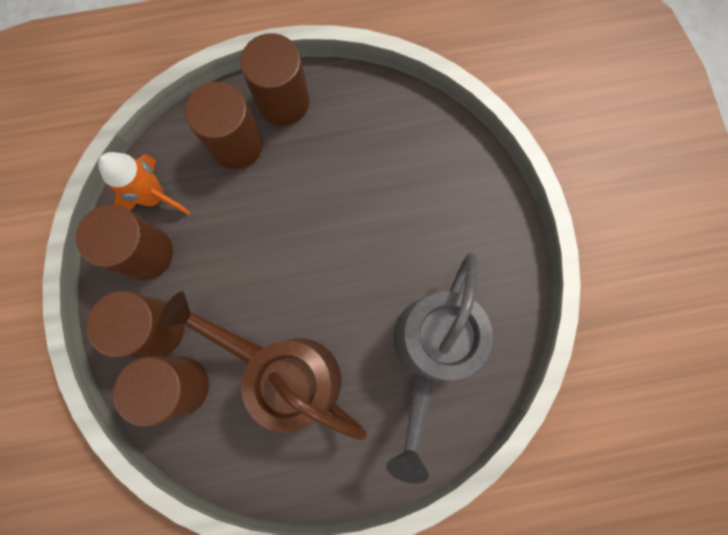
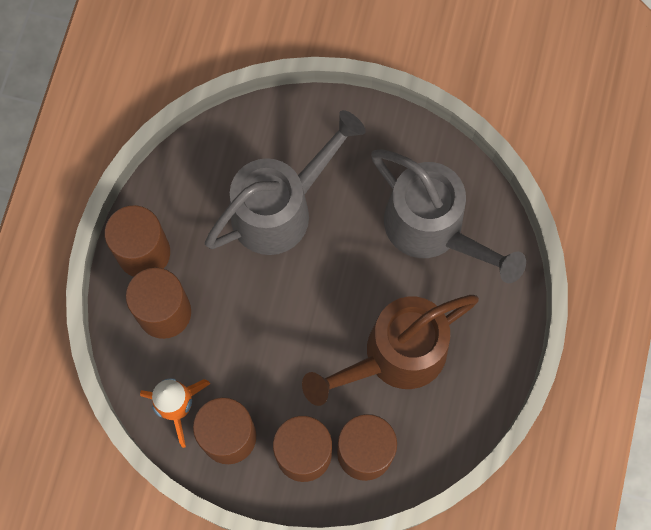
camera: 65 degrees left, 5 degrees down
(382, 200) = (281, 208): none -> grey watering can

